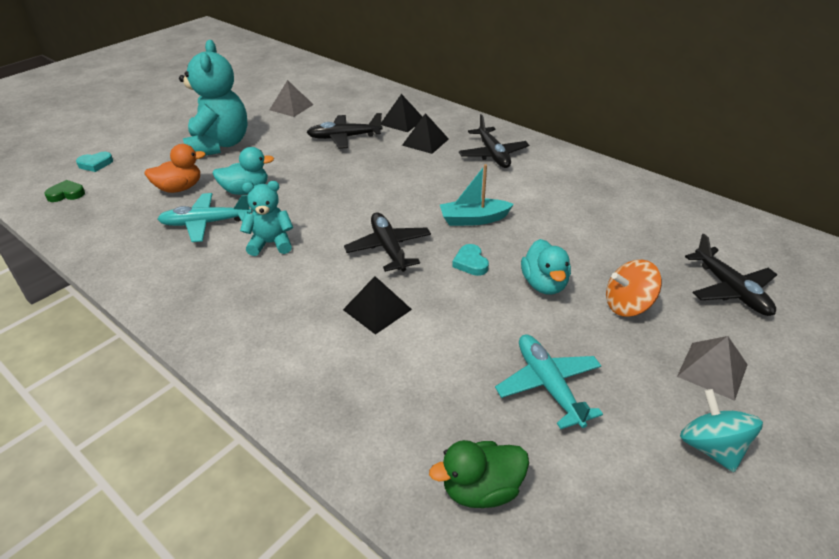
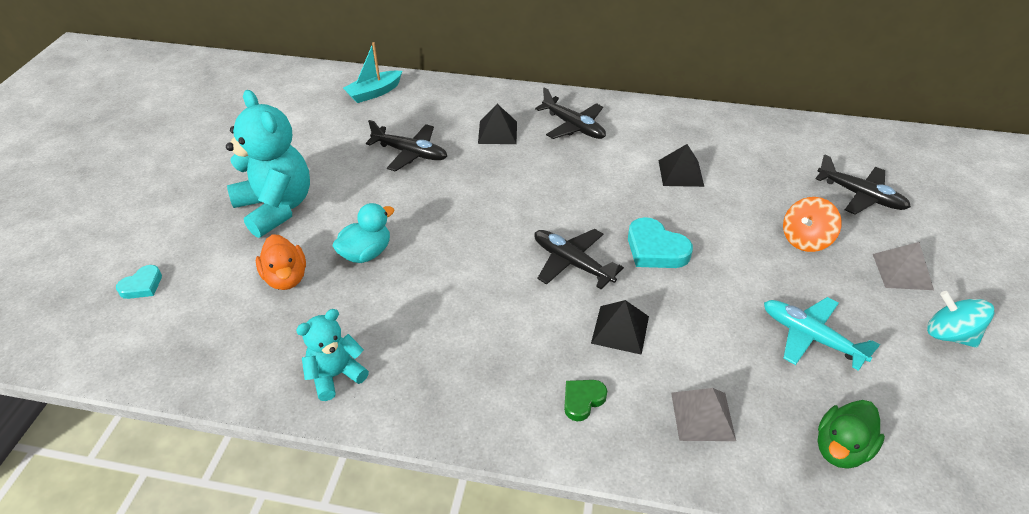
camera: 30 degrees left, 5 degrees up
(66, 194) = (147, 338): green heart -> green heart (582, 400)
(180, 188) = (286, 278): orange duck -> orange duck turned 120 degrees clockwise
(206, 223) = (362, 308): turquoise plane -> none
(271, 243) = (455, 303): turquoise teddy bear -> turquoise teddy bear (336, 375)
(291, 107) = (313, 133): grey pyramid -> grey pyramid (702, 416)
(344, 137) = (410, 153): black plane -> black plane turned 120 degrees counterclockwise
(402, 121) = (452, 115): black pyramid -> black pyramid (681, 173)
(470, 263) = (655, 249): turquoise heart -> turquoise heart, size x1.67
(473, 219) = (618, 203): turquoise boat -> turquoise boat (374, 93)
(544, 284) = (730, 246): turquoise duck -> none

